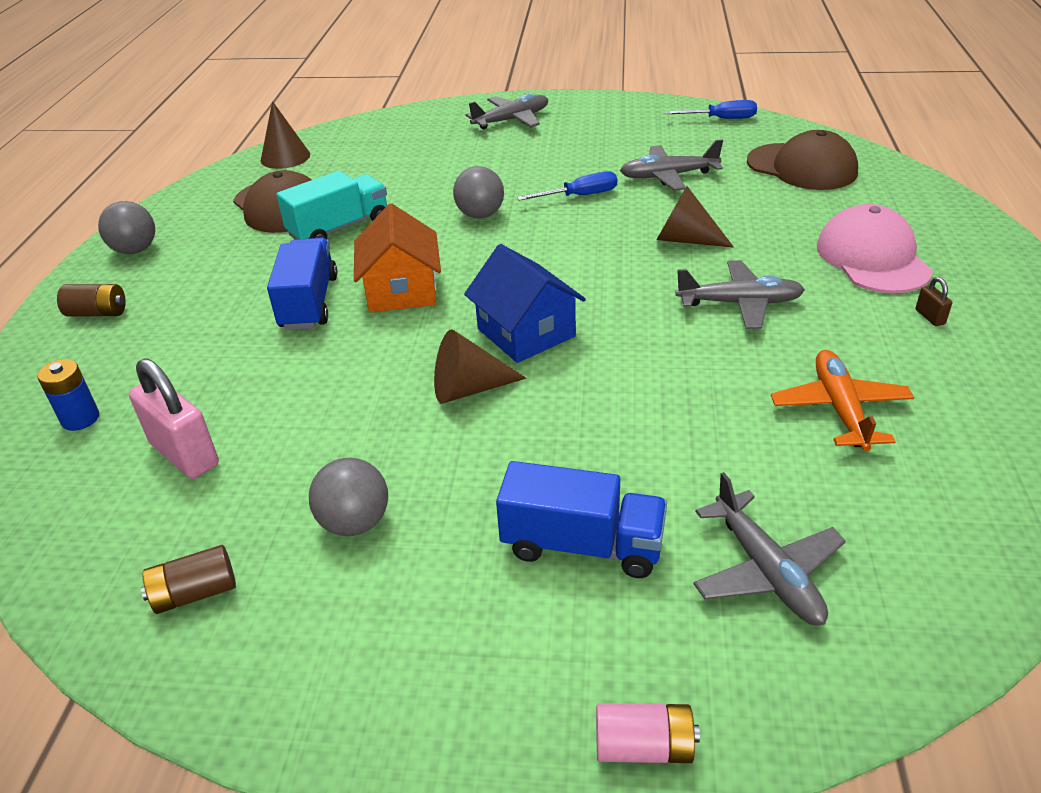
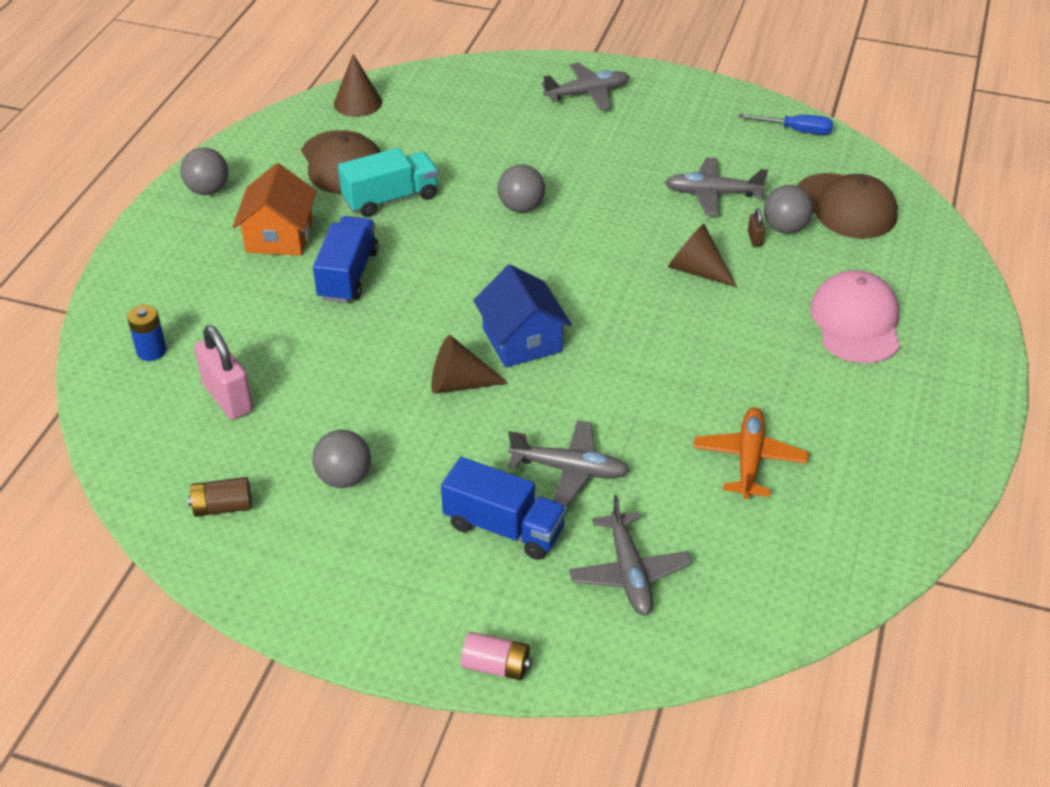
camera: 10 degrees right, 5 degrees up
(97, 313) = (171, 252): brown battery -> none
(401, 290) = (429, 277): orange house -> orange house (279, 236)
(579, 196) = (620, 202): blue screwdriver -> none
(740, 303) = (715, 346): grey plane -> grey plane (570, 470)
(754, 192) = (785, 228): none -> grey ball
(929, 317) = (872, 391): brown padlock -> brown padlock (754, 238)

